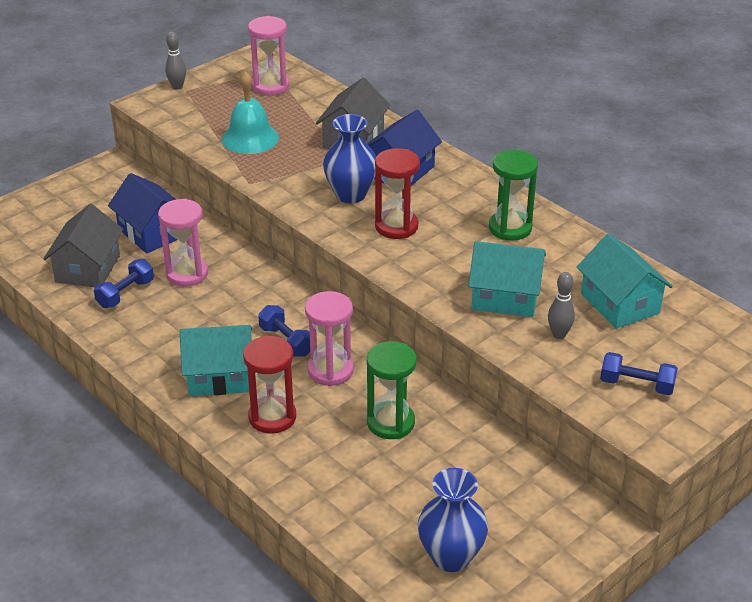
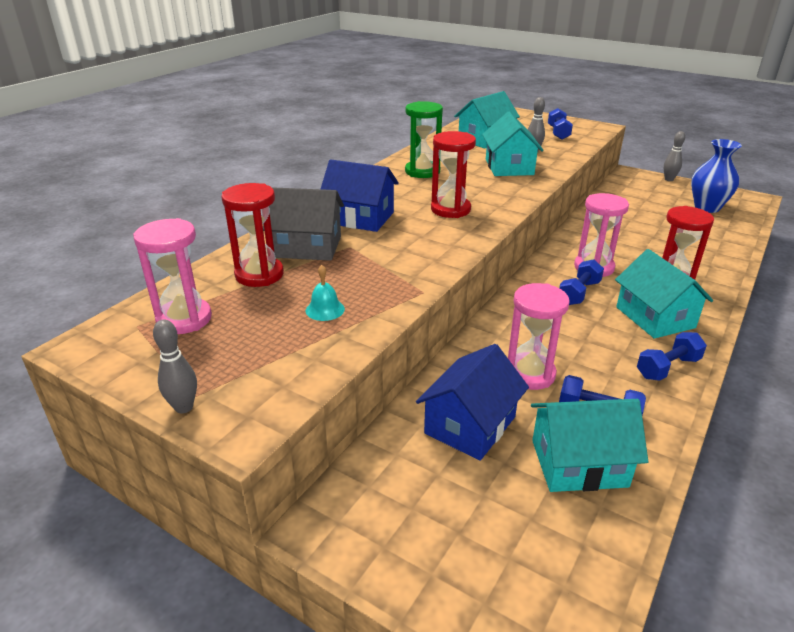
camera: 105 degrees left, 5 degrees down
(88, 268) = (579, 463): grey house -> turquoise house
(148, 351) = (667, 368): none -> blue dumbbell
(250, 138) = (325, 309): turquoise bell -> turquoise bell, size x0.51
(316, 115) = (259, 275): none -> red hourglass
(351, 194) = (412, 234): blue vase -> none
(390, 422) = (622, 237): green hourglass -> none
(572, 566) = (669, 179): none -> grey bowling pin

